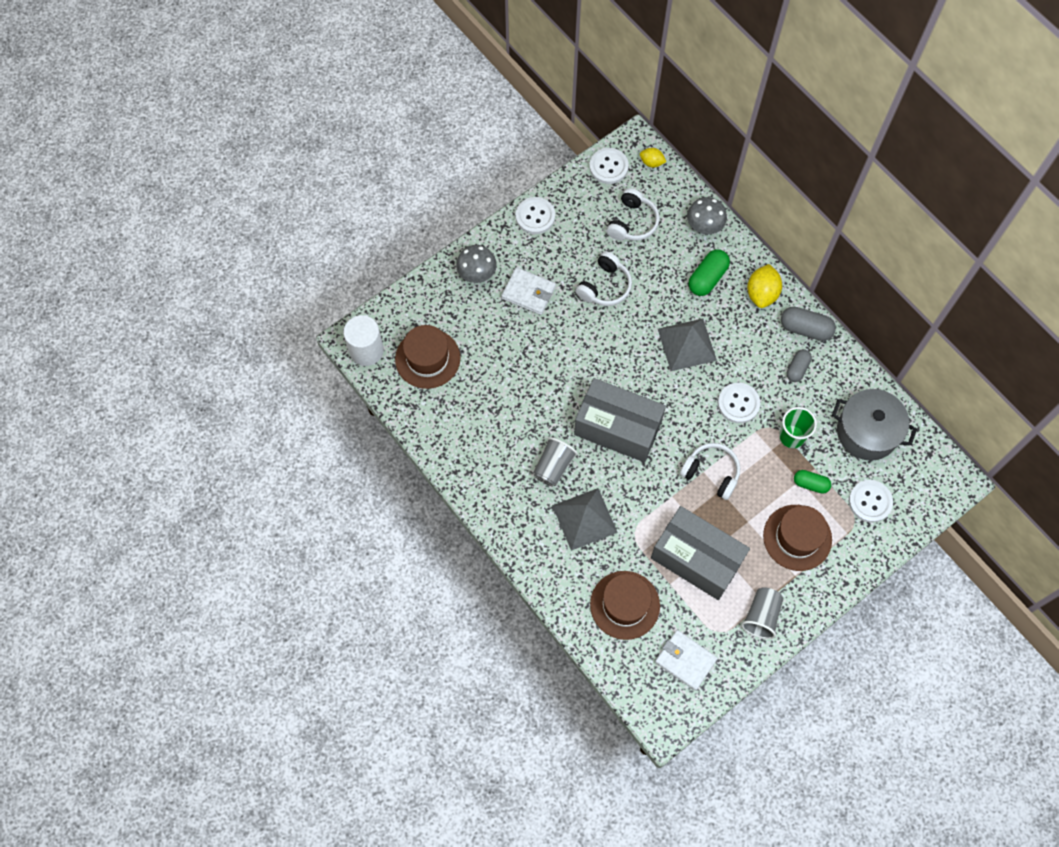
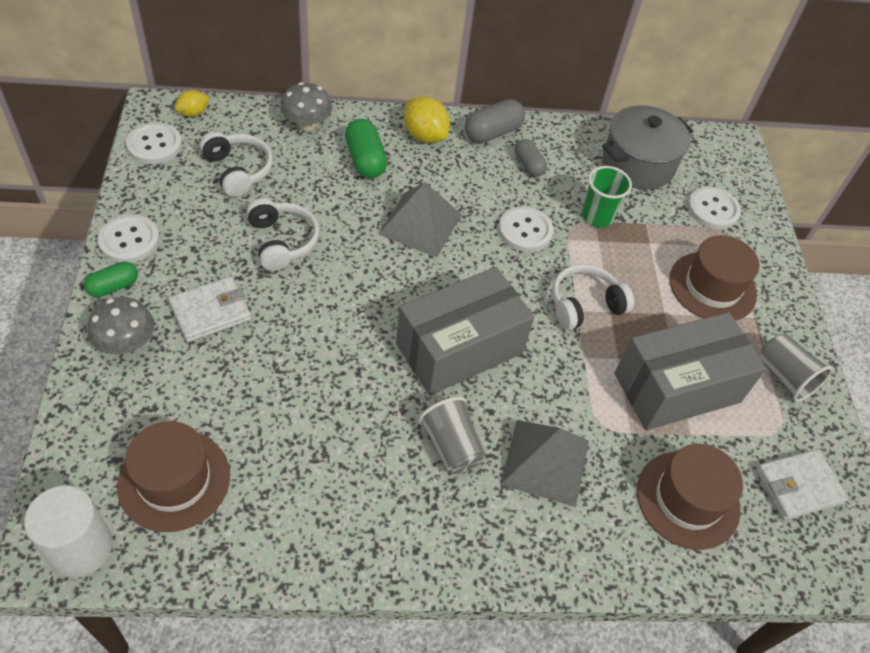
camera: 60 degrees left, 15 degrees down
(810, 484) = (660, 238): green capsule -> green capsule (113, 286)

